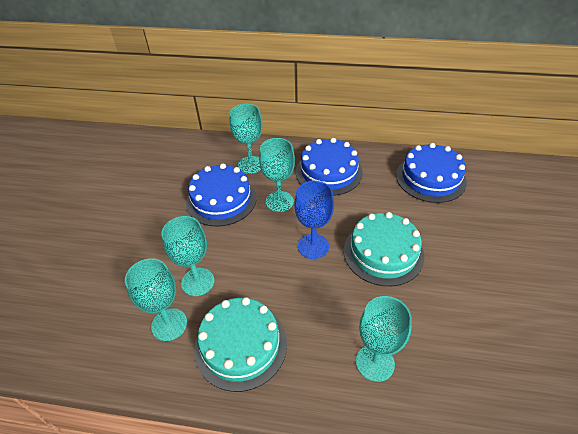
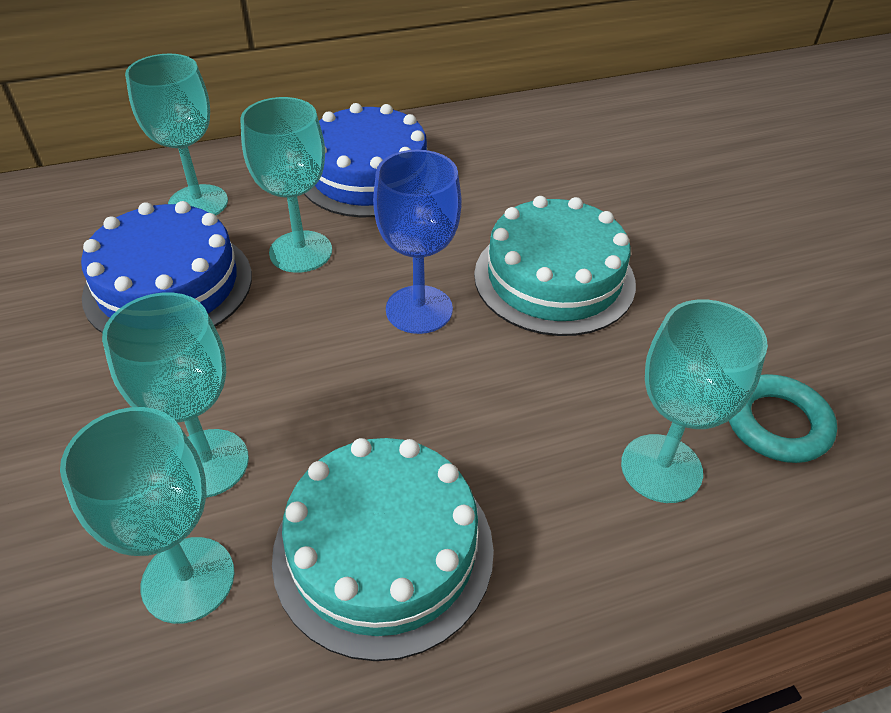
camera: 30 degrees left, 0 degrees up
(430, 178) = (555, 138): blue cake -> none
(446, 366) = (776, 424): none -> turquoise ring

